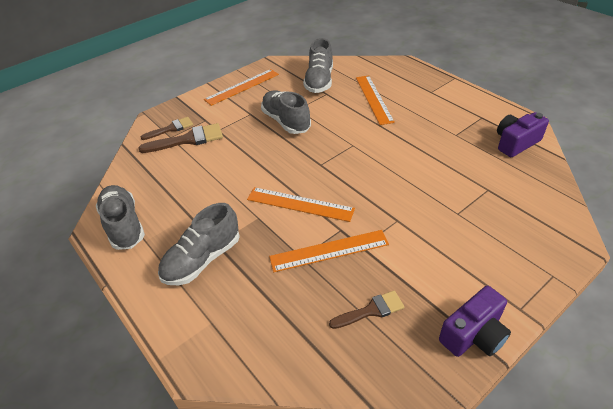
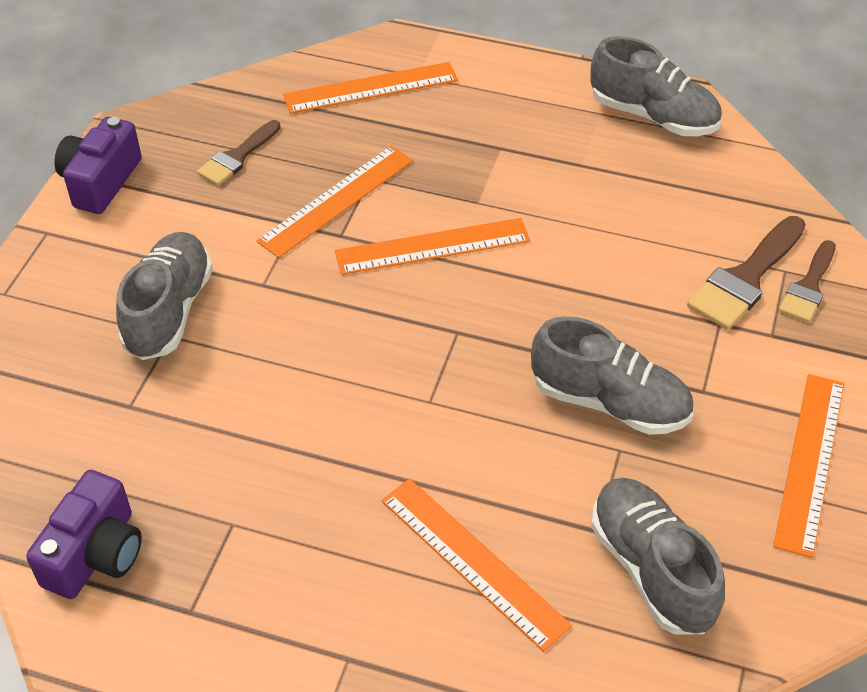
camera: 145 degrees right, 5 degrees up
(202, 259) = (497, 123): grey shoe -> grey shoe (169, 311)
(248, 327) = (371, 88): none -> orange ruler

